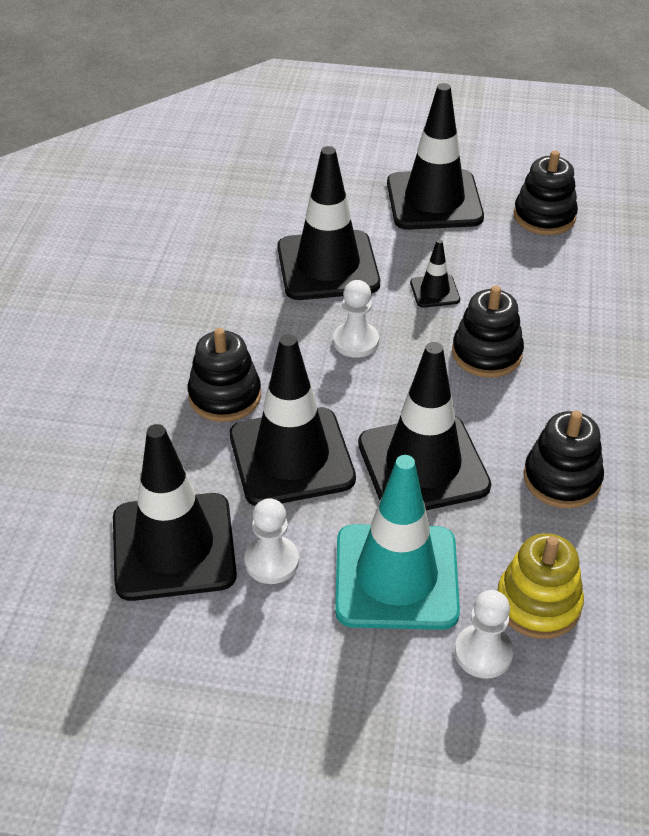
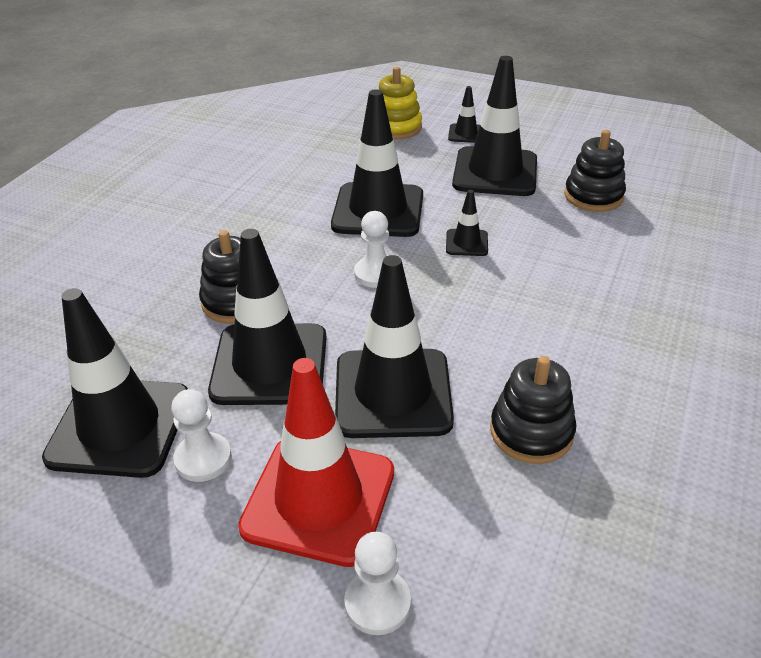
camera: 15 degrees right, 5 degrees down
(385, 154) = (465, 134): none -> black traffic cone
(396, 577) = (319, 499): turquoise traffic cone -> red traffic cone
(486, 353) = (496, 302): black stacking toy -> none
(538, 603) = (459, 560): yellow stacking toy -> yellow stacking toy (396, 127)

